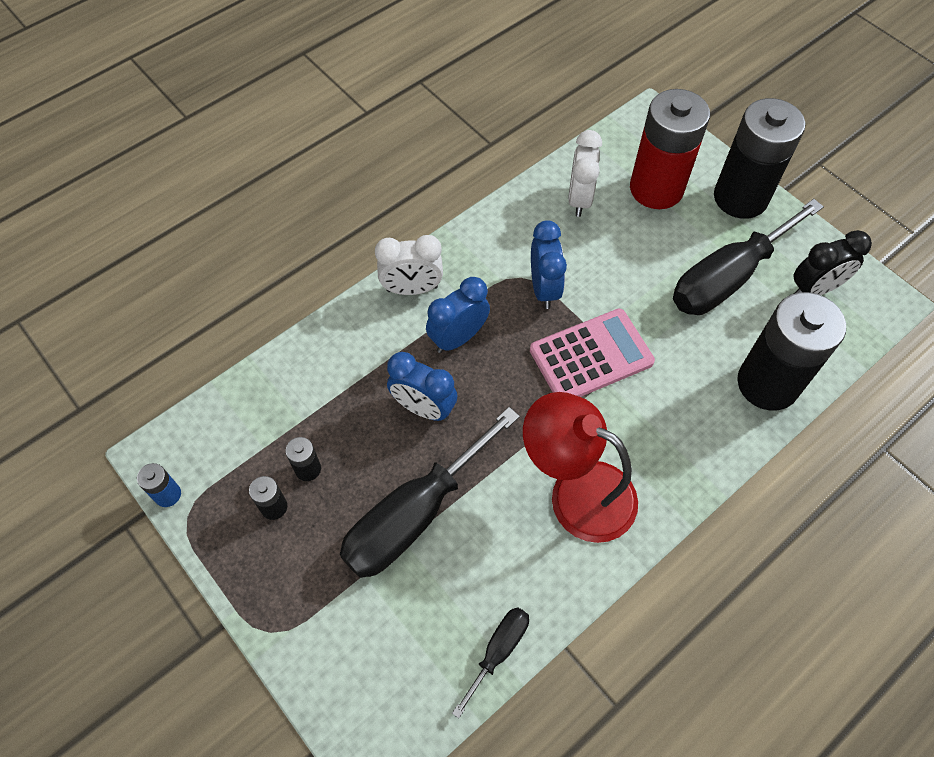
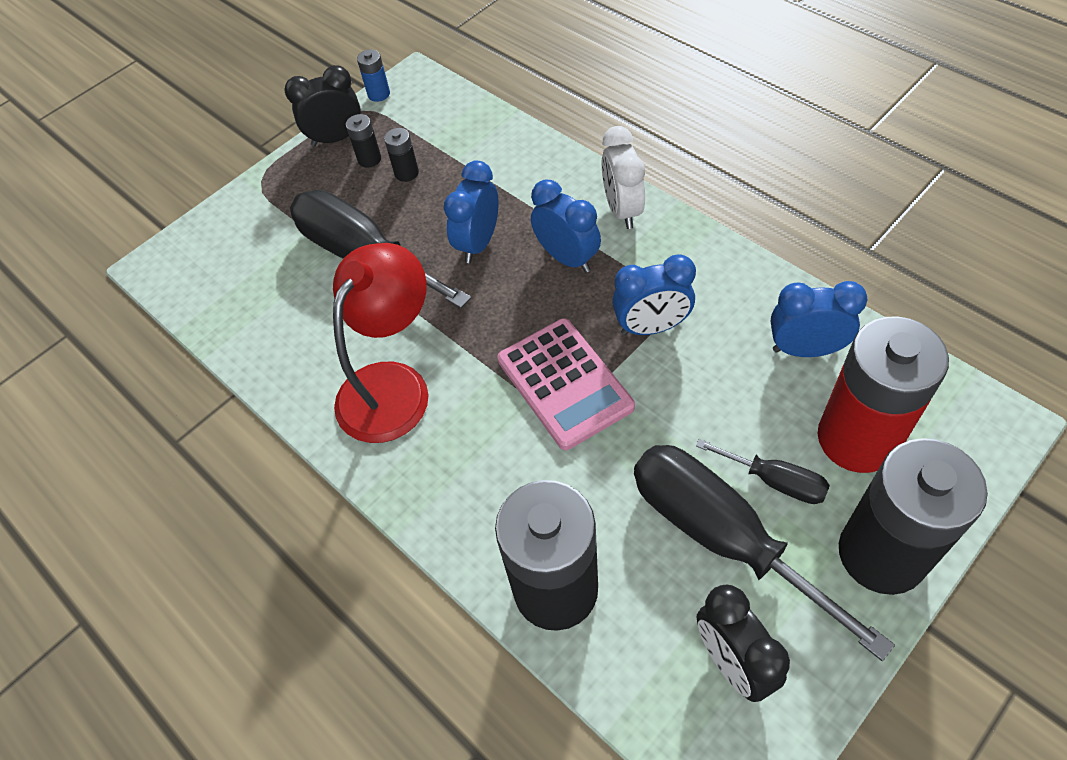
camera: 90 degrees right, 5 degrees down
(227, 543) = (336, 138): none -> black clock
(498, 651) = (232, 337): black screwdriver -> black screwdriver (775, 481)
(579, 199) = (805, 349): white clock -> blue clock

